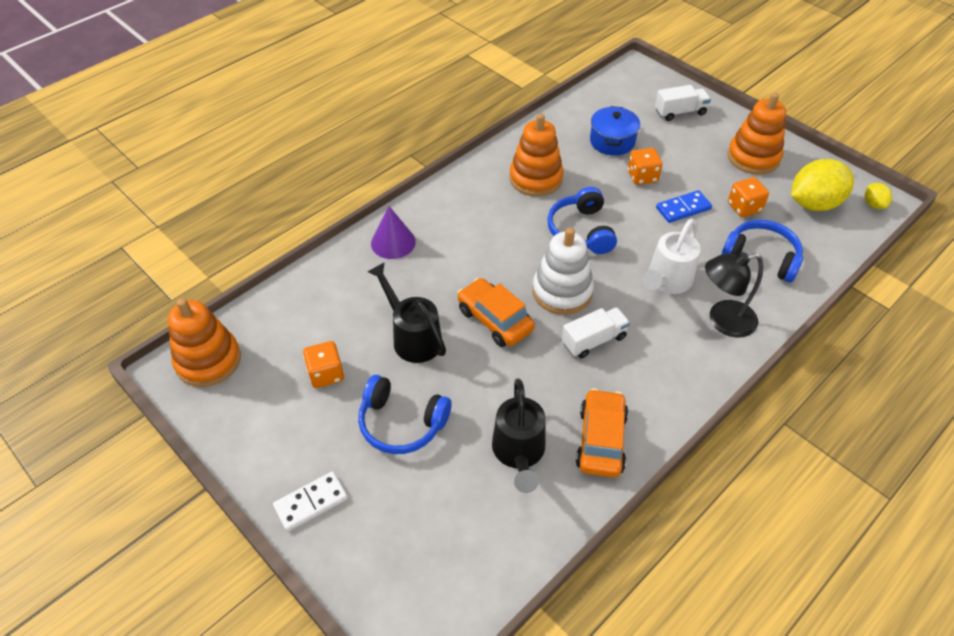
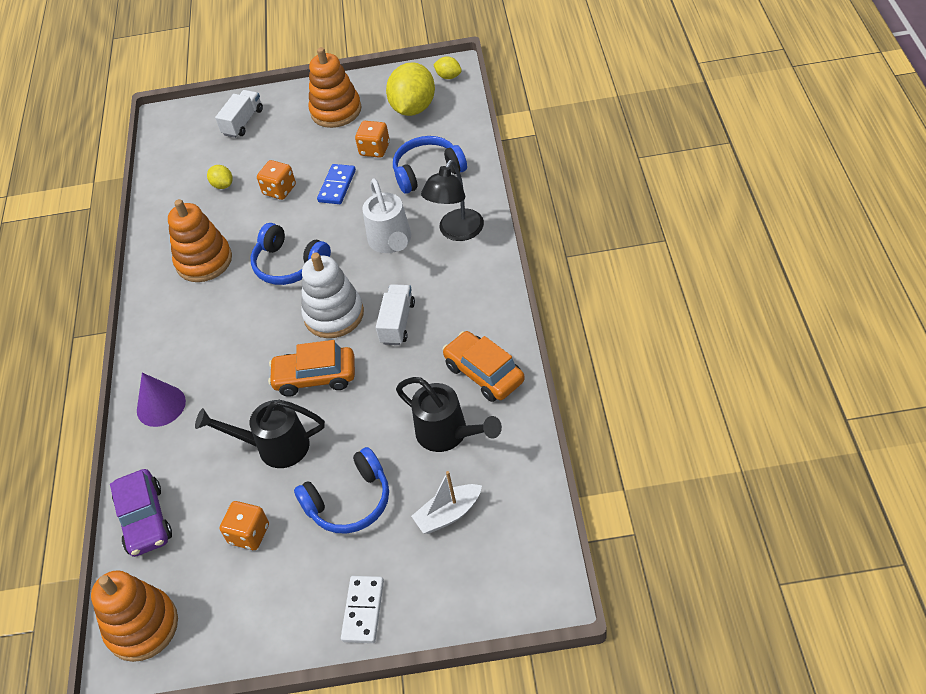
camera: 45 degrees left, 0 degrees up
(294, 300) = (145, 519): none -> purple car
(442, 507) = (448, 514): none -> white boat
(612, 141) = (223, 185): blue pot -> yellow lemon

